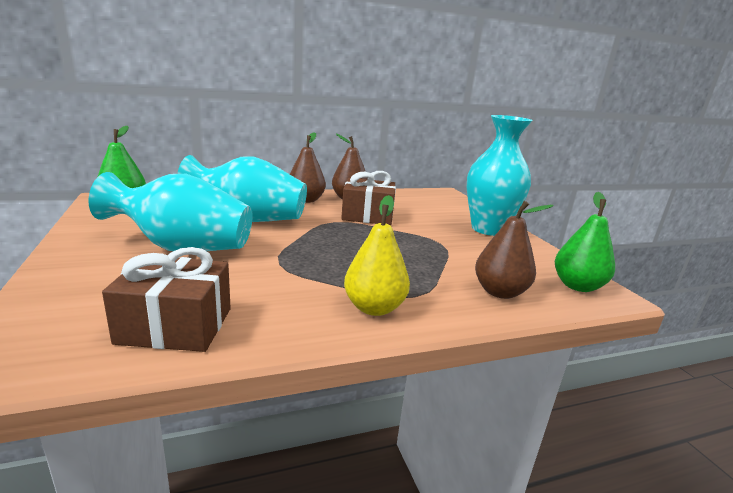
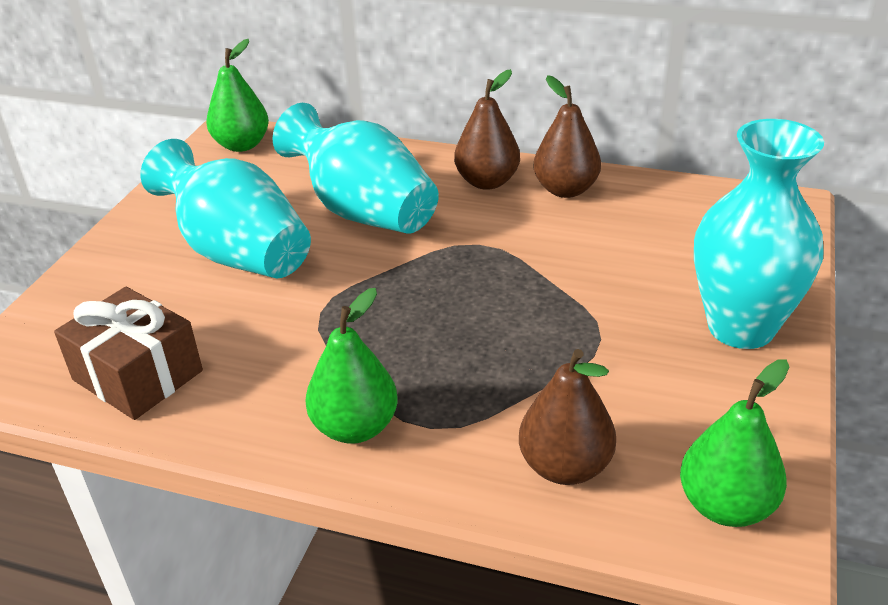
camera: 40 degrees right, 15 degrees up
(367, 215) = (549, 241): brown gift -> none
(374, 308) = (355, 427): yellow pear -> green pear

